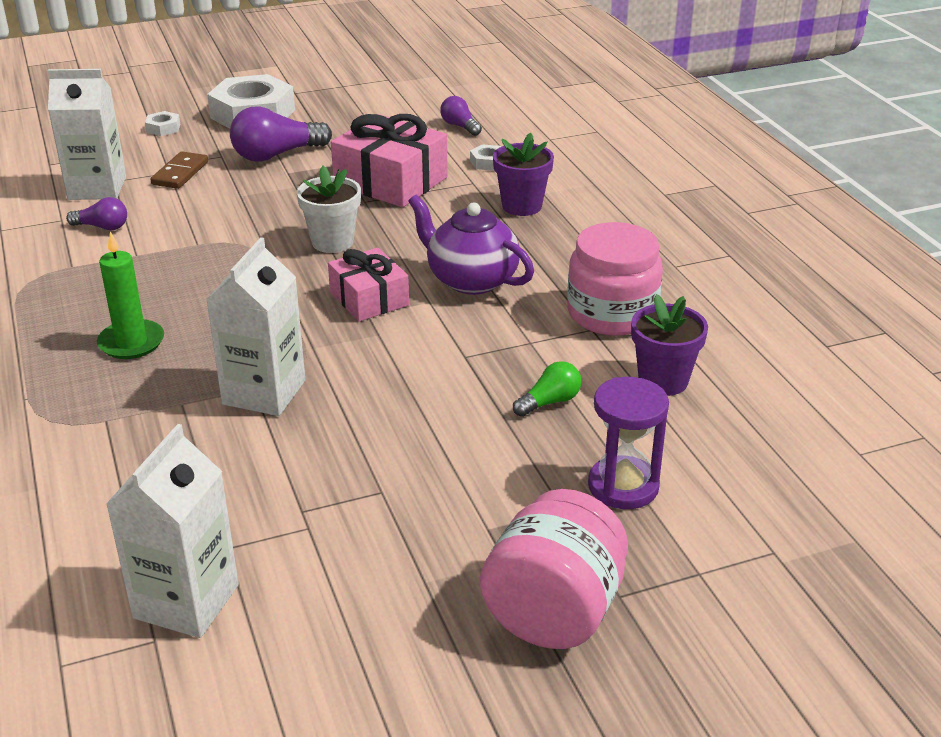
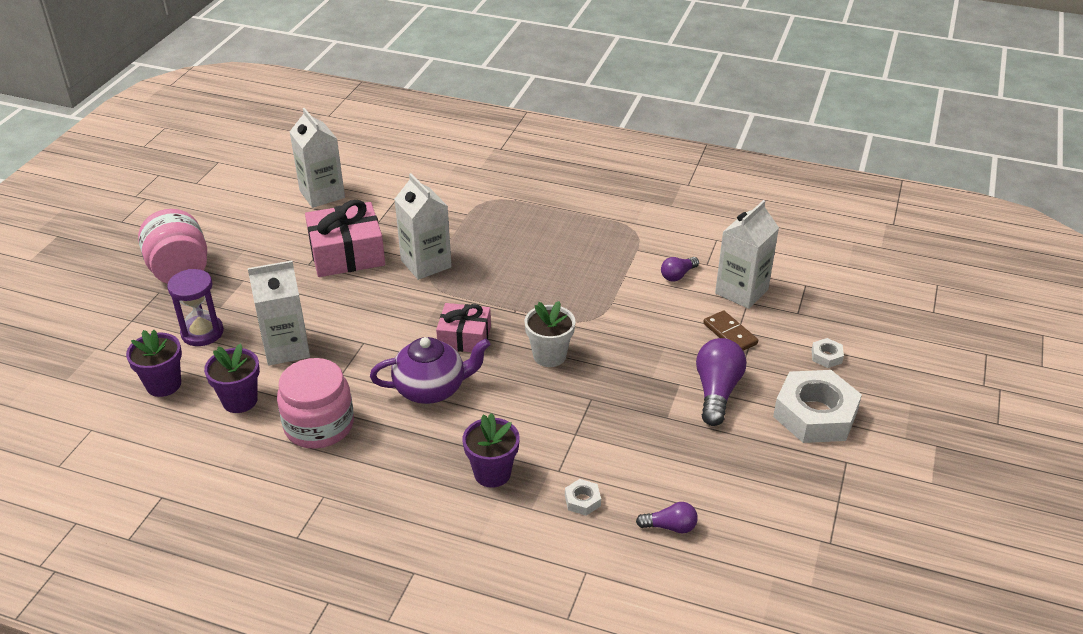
camera: 130 degrees right, 5 degrees up
(131, 342) = (526, 242): green candle -> none
(391, 181) = (608, 427): pink gift -> pink gift (347, 254)
(549, 402) = (286, 348): green light bulb -> white carton
(732, 451) = (164, 384): none -> purple flower pot

